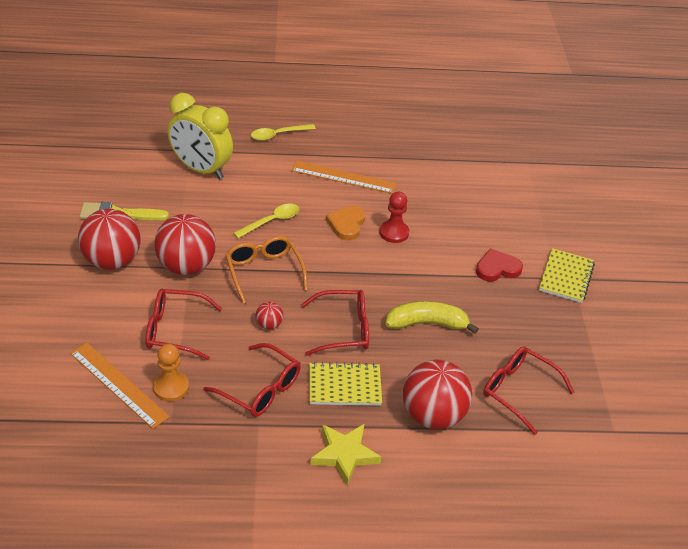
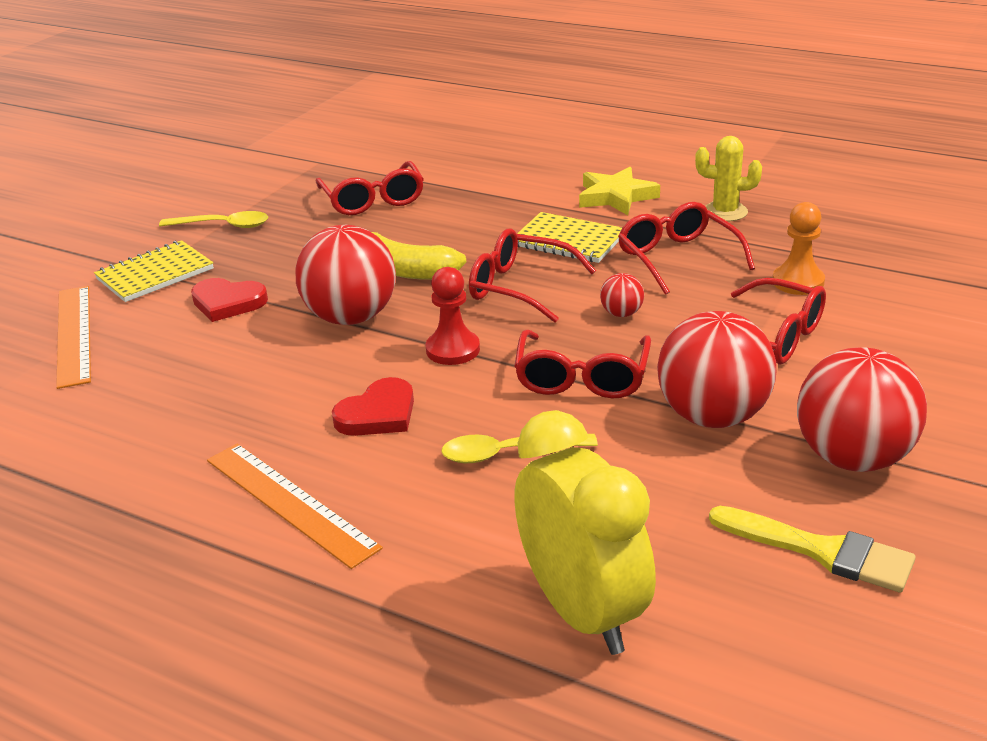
camera: 145 degrees left, 10 degrees down
(118, 384) = (872, 299): orange ruler -> orange ruler (74, 334)
(250, 459) = (725, 212): none -> yellow cactus
(264, 272) = (582, 378): orange glasses -> red glasses
(278, 135) = (326, 659): yellow spoon -> yellow spoon (223, 225)
(346, 224) = (378, 414): orange heart -> red heart
(394, 233) = (314, 382): red pawn -> red pawn (453, 350)
(433, 416) = (490, 202): red ball -> red ball (351, 317)

